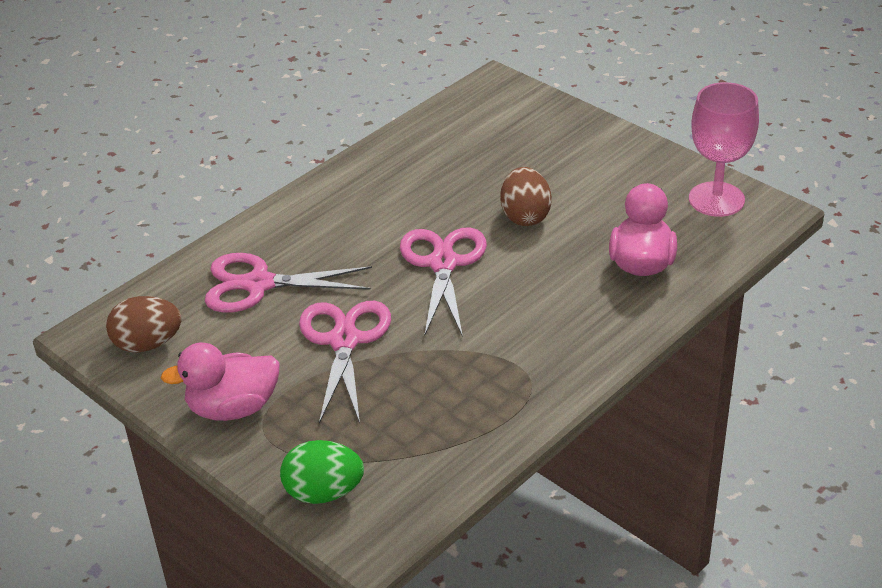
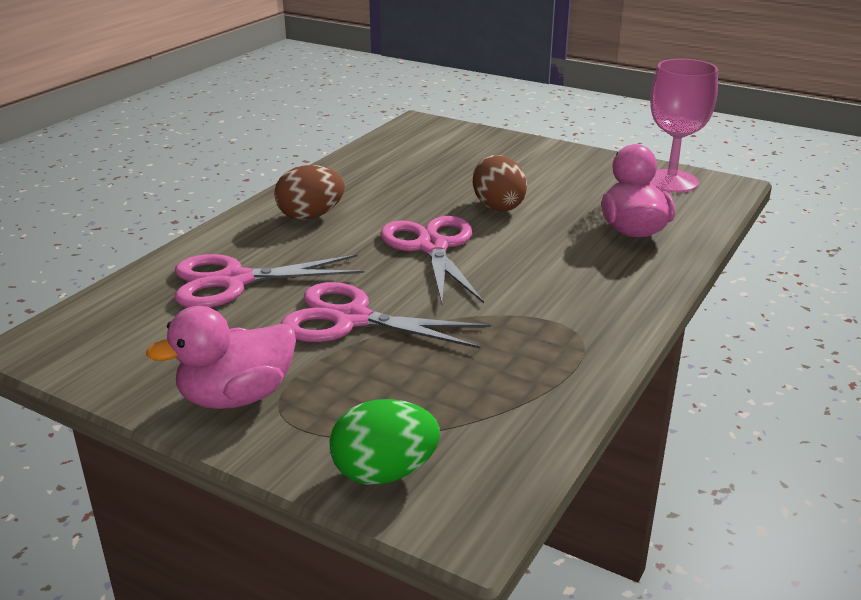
camera: 15 degrees left, 10 degrees down
(148, 344) = (112, 346): brown egg -> brown egg (310, 216)
(344, 340) = (350, 319): pink scissors -> pink scissors turned 60 degrees counterclockwise

